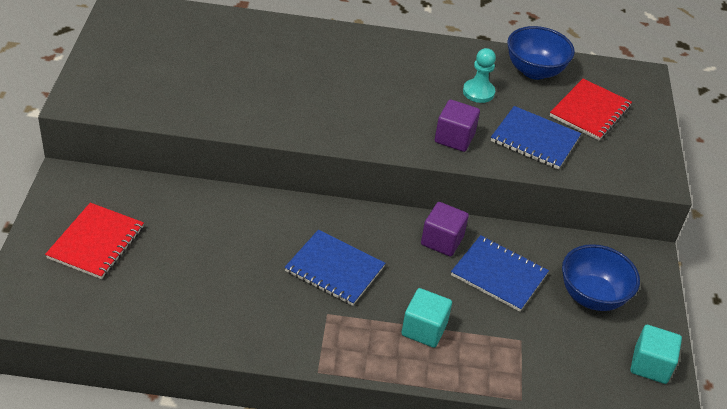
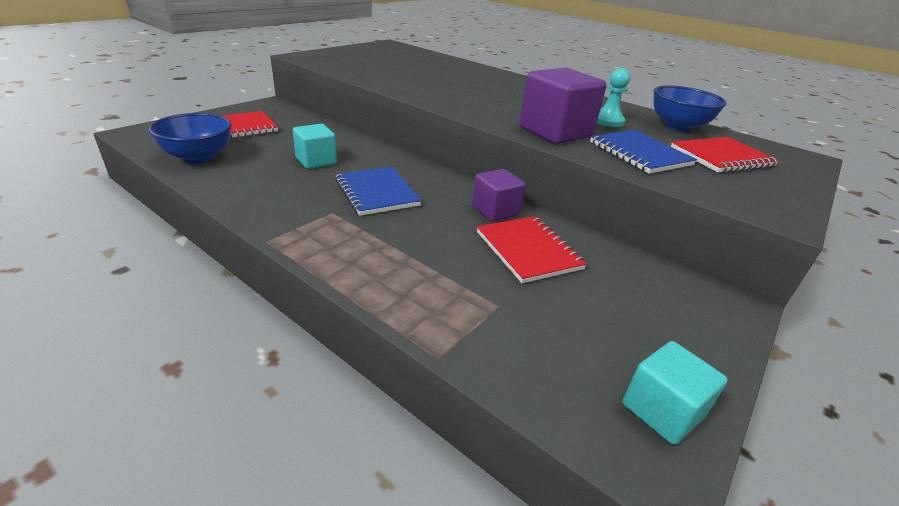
camera: 35 degrees right, 10 degrees down
(424, 329) = (403, 255): turquoise cube -> turquoise cube (316, 161)
(454, 138) = (555, 132): purple cube -> purple cube, size x1.62
(499, 275) = (528, 250): blue notebook -> red notebook
(592, 296) = (626, 307): blue bowl -> blue bowl (198, 158)

